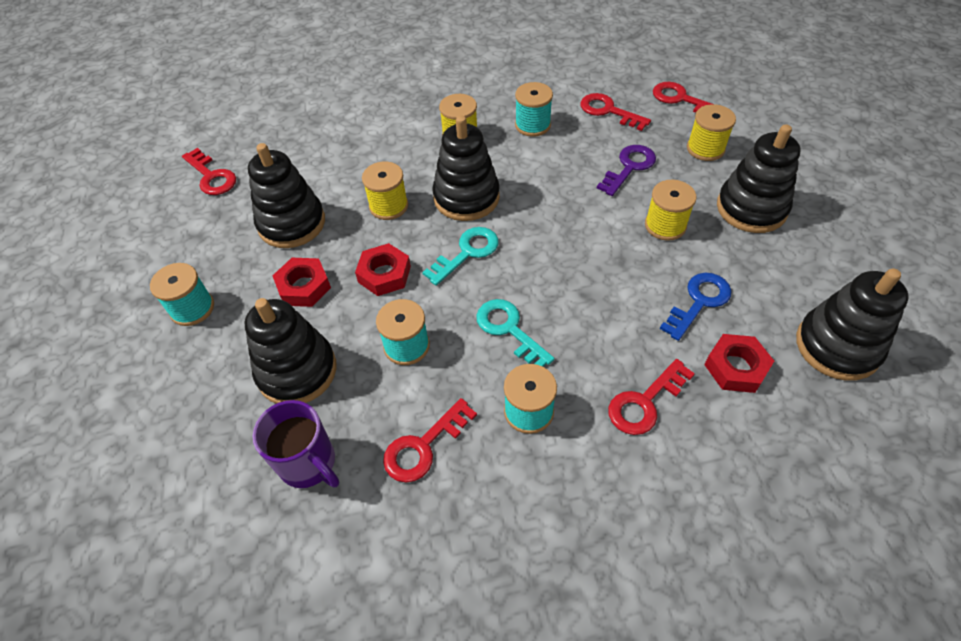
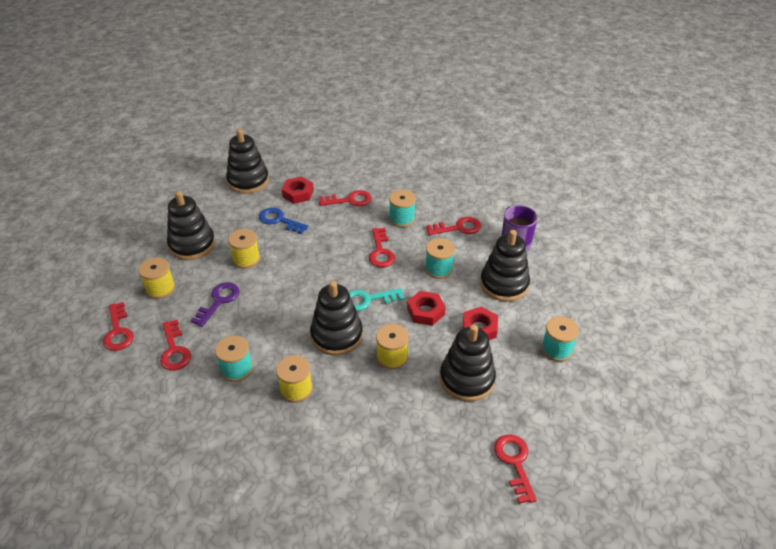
camera: 150 degrees left, 10 degrees down
(509, 330) = (381, 251): turquoise key -> red key
(629, 167) = (218, 301): purple key -> purple key turned 135 degrees clockwise
(699, 302) = (279, 220): blue key -> blue key turned 45 degrees clockwise

